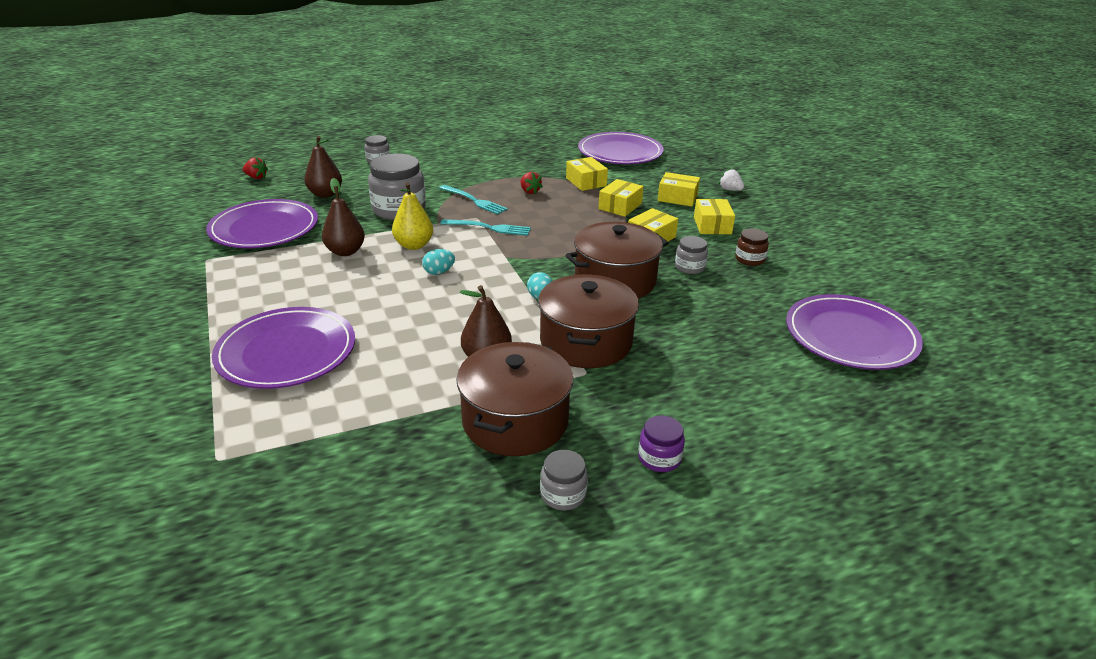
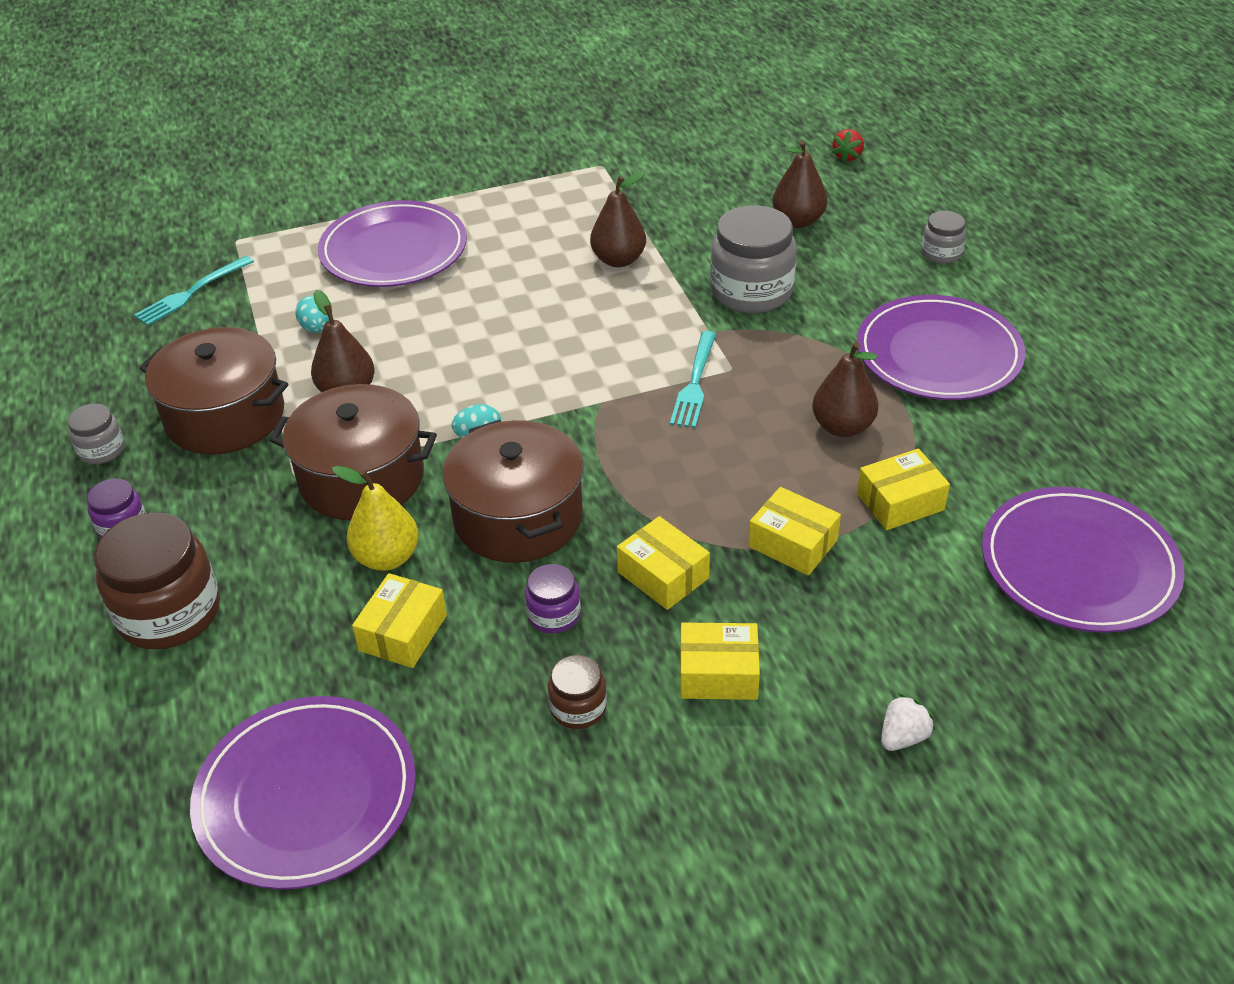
camera: 95 degrees right, 10 degrees up
(264, 228) = (684, 190): purple plate -> purple plate (938, 354)
(414, 245) = (636, 314): yellow pear -> yellow pear (387, 557)
(439, 272) = (557, 342): turquoise egg -> turquoise egg (316, 328)
(474, 201) = (794, 364): turquoise fork -> turquoise fork (191, 293)
(530, 191) = (842, 427): red strawberry -> brown pear
(677, 198) = (845, 636): yellow box -> yellow box (403, 633)
(689, 267) = (554, 615): grey jar -> purple jar
(740, 414) = (169, 613): none -> brown jar

